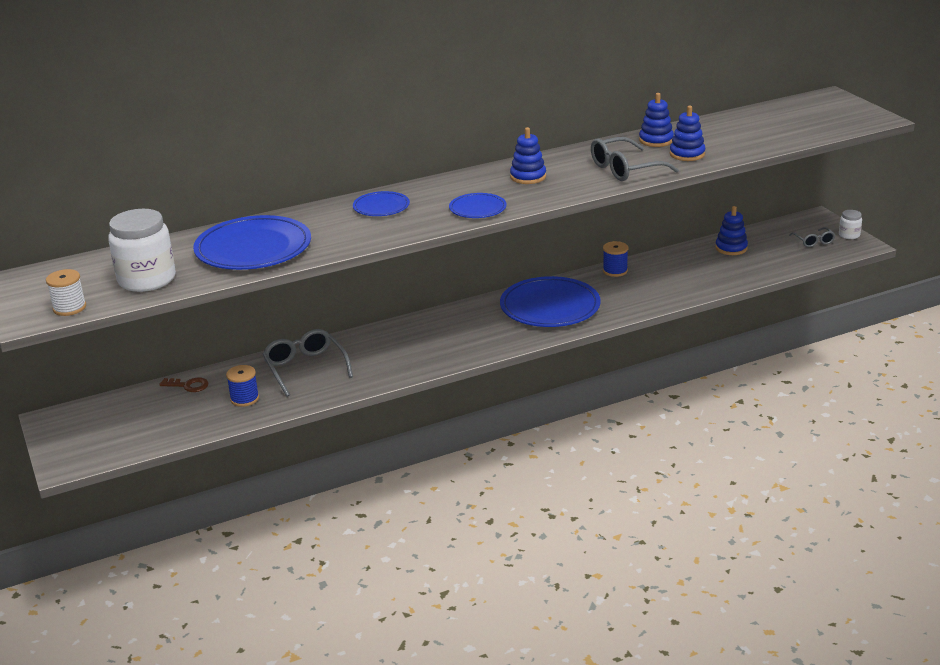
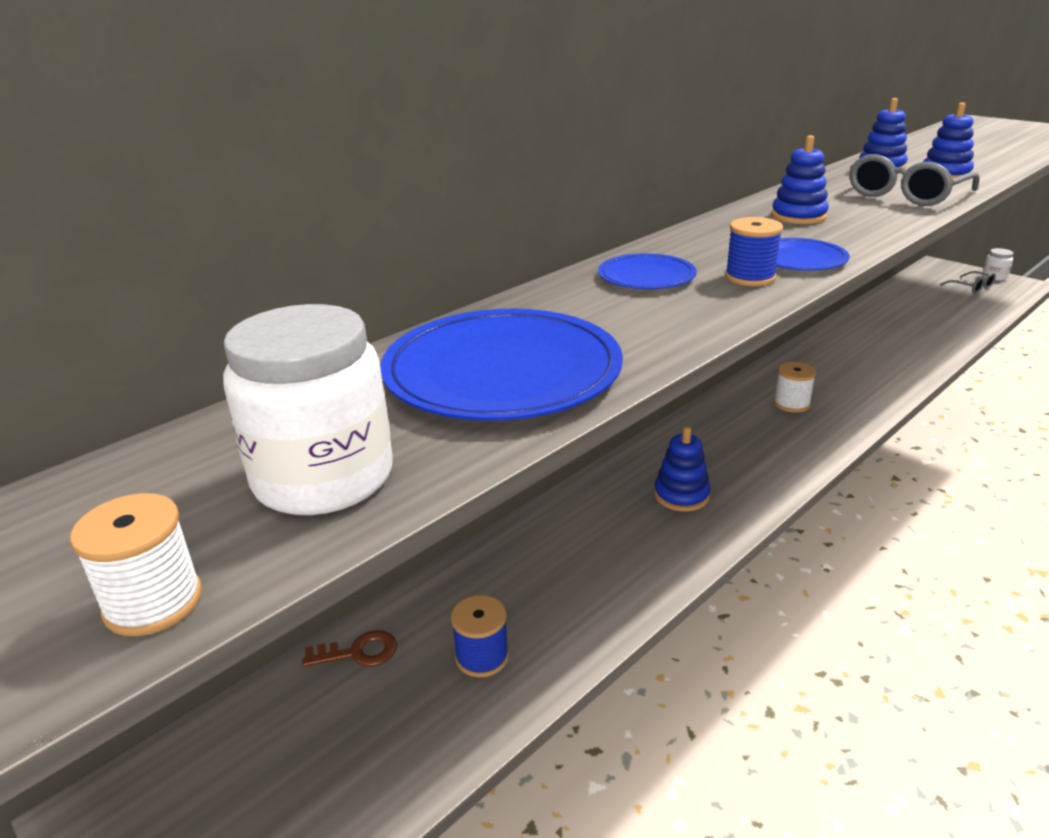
camera: 20 degrees left, 0 degrees up
(305, 368) = (542, 569): grey glasses -> none
(550, 306) = (791, 404): blue plate -> white spool
(615, 271) = (813, 348): blue spool -> blue spool (750, 277)
(731, 248) = (902, 306): blue stacking toy -> blue stacking toy (681, 495)

